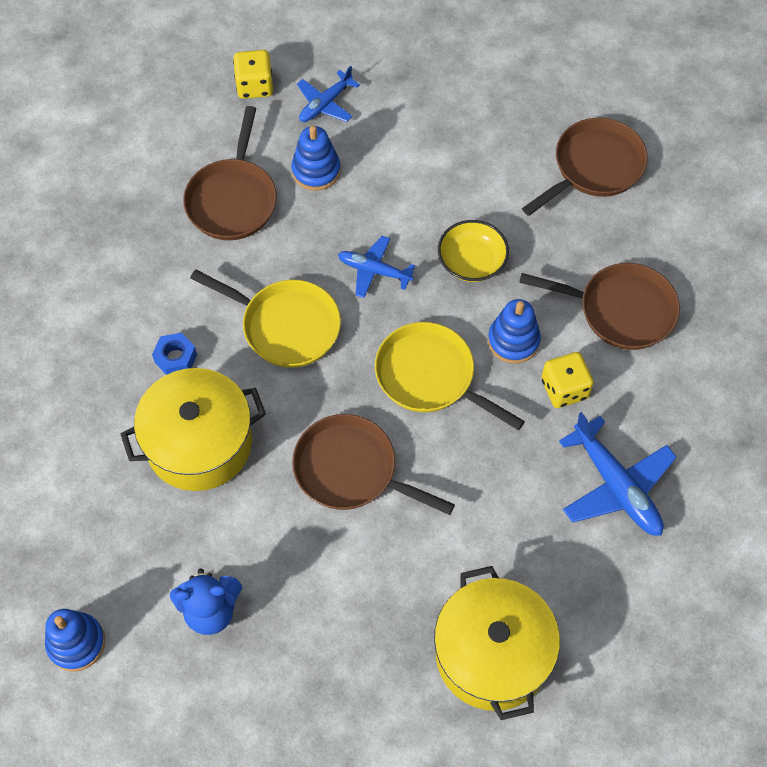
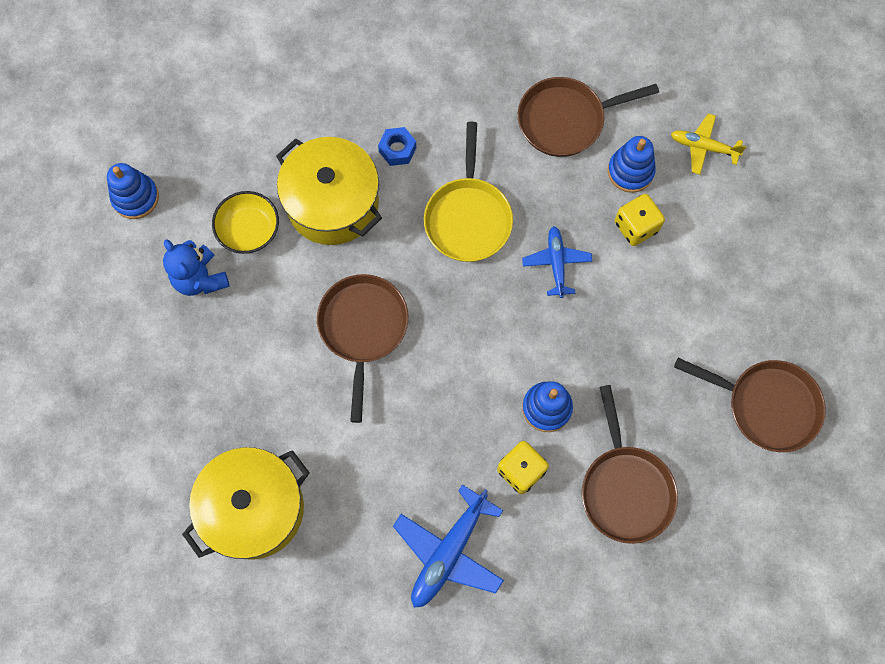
camera: 65 degrees right, 10 degrees up
(254, 86) = (689, 82): yellow dice -> yellow dice (636, 227)
(325, 104) = (703, 147): blue plane -> yellow plane
(430, 377) = (478, 354): yellow pan -> none
(471, 261) = (608, 339): yellow bowl -> yellow bowl (249, 229)

